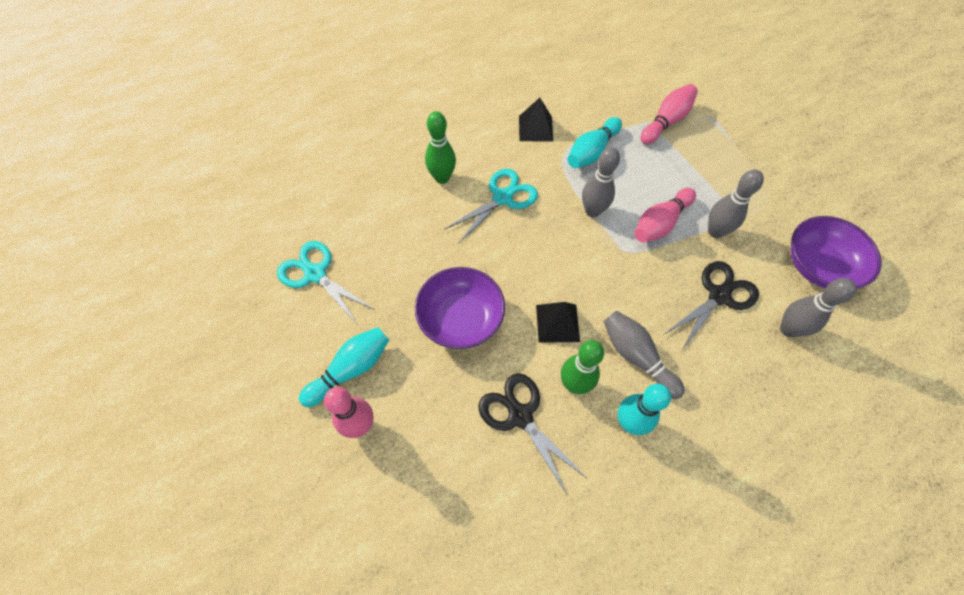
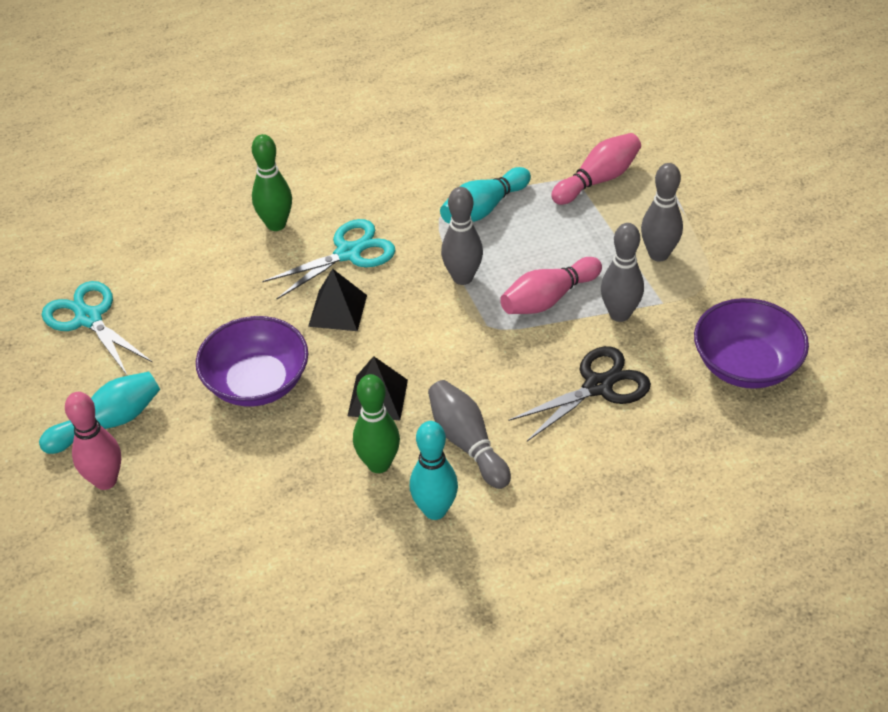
camera: 10 degrees right, 15 degrees down
(520, 416) = (301, 490): black scissors -> none
(535, 128) = (416, 175): black pyramid -> black pyramid (337, 310)
(788, 329) = (677, 431): grey bowling pin -> grey bowling pin (658, 254)

